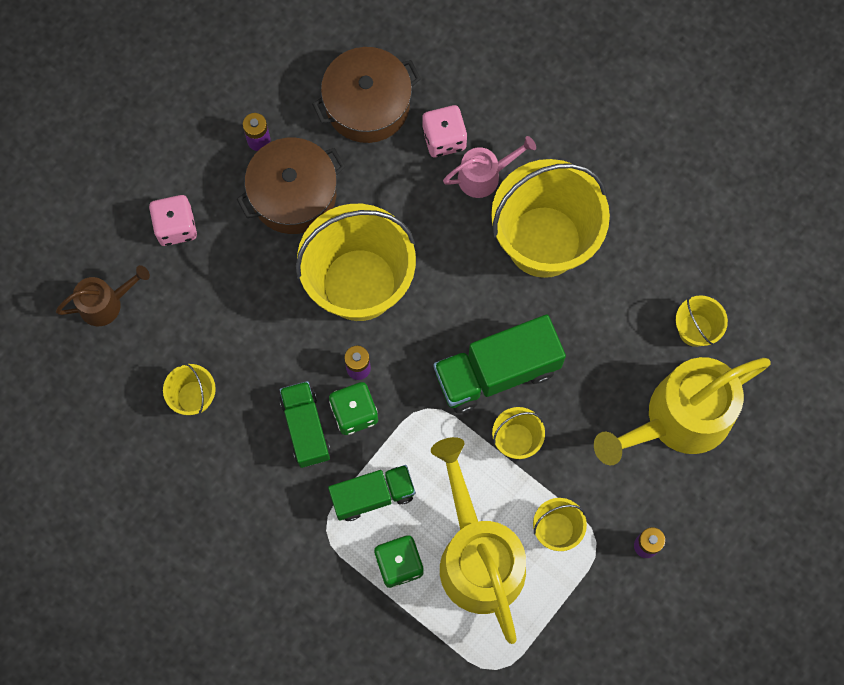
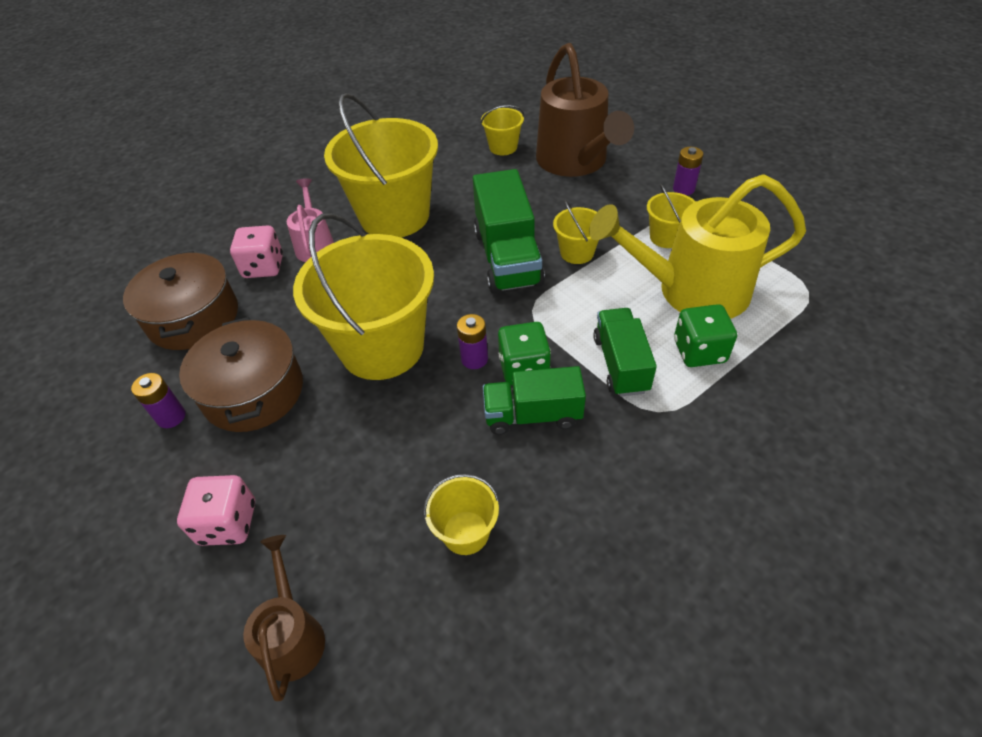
camera: 75 degrees left, 25 degrees down
(678, 419) = (575, 162): yellow watering can -> brown watering can

